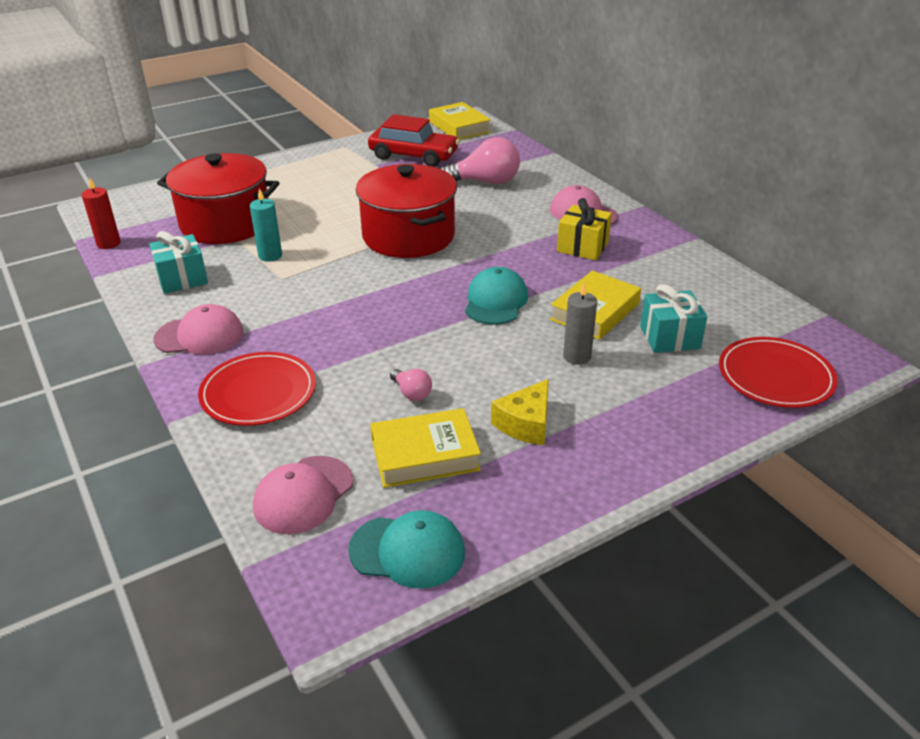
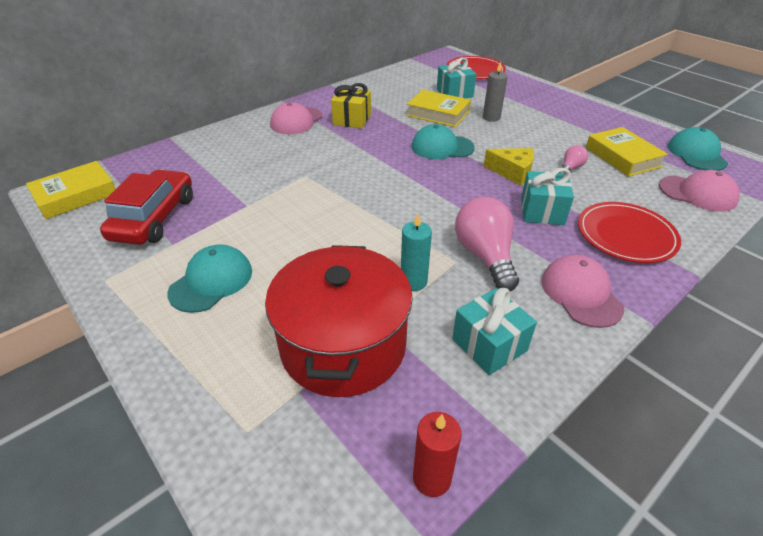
camera: 100 degrees left, 5 degrees up
(322, 179) = (211, 281): none -> turquoise cap
(330, 345) = (542, 211): none -> turquoise gift
(408, 236) = (350, 197): red pot -> none
(485, 182) = (233, 167): pink light bulb -> pink light bulb (485, 256)
(526, 424) = (567, 129): yellow cheese -> yellow cheese (512, 172)

